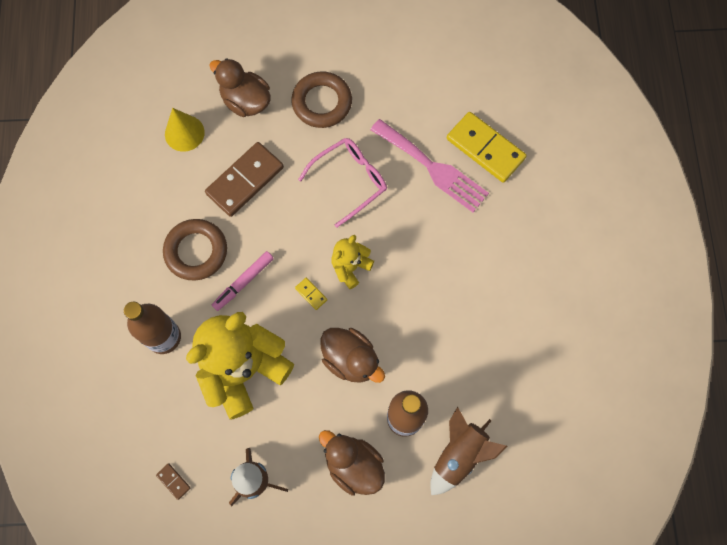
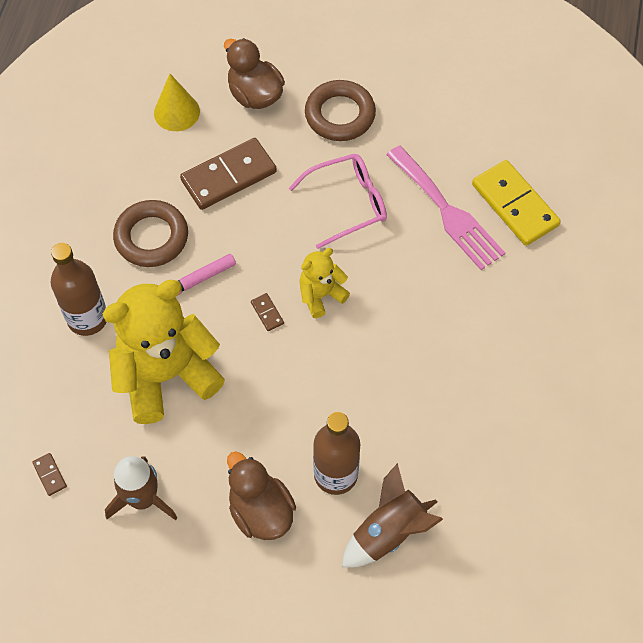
camera: 15 degrees right, 10 degrees down
(311, 294) = (267, 313): yellow domino -> brown domino
(351, 359) = (292, 394): brown duck -> none

